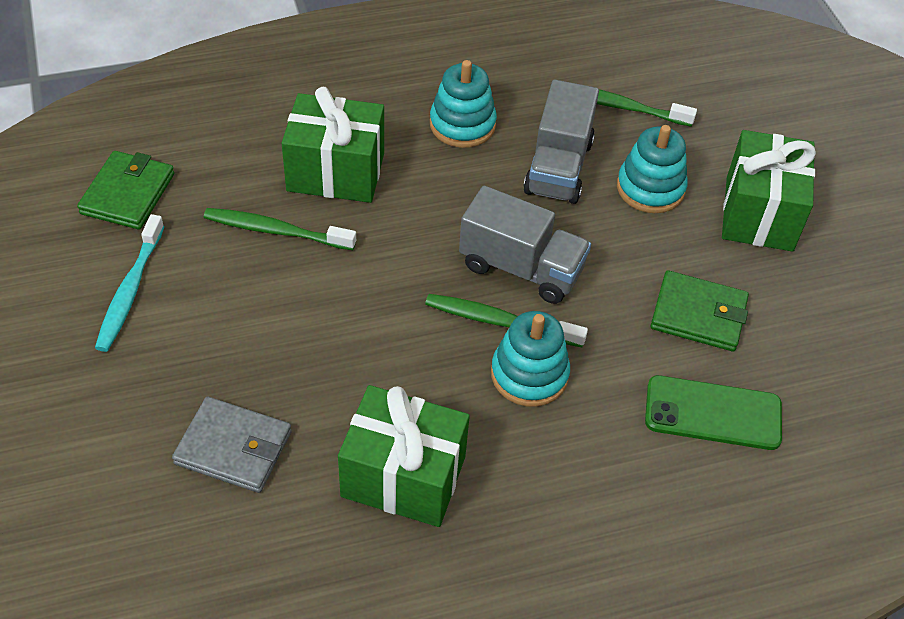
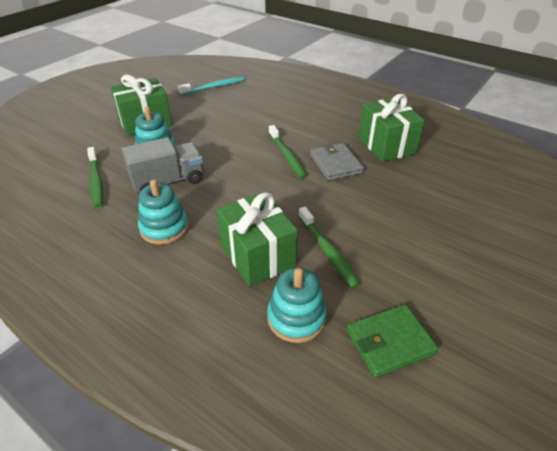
camera: 125 degrees left, 10 degrees down
(130, 290) = (439, 280): turquoise toothbrush -> turquoise toothbrush (213, 87)
(233, 447) = (444, 189): grey wallet -> grey wallet (335, 164)
(521, 268) = (250, 163): grey truck -> none
(529, 374) = (303, 139): turquoise stacking toy -> turquoise stacking toy (296, 318)
(698, 314) = (222, 117): green wallet -> none
(713, 413) = (266, 101): green phone -> none

